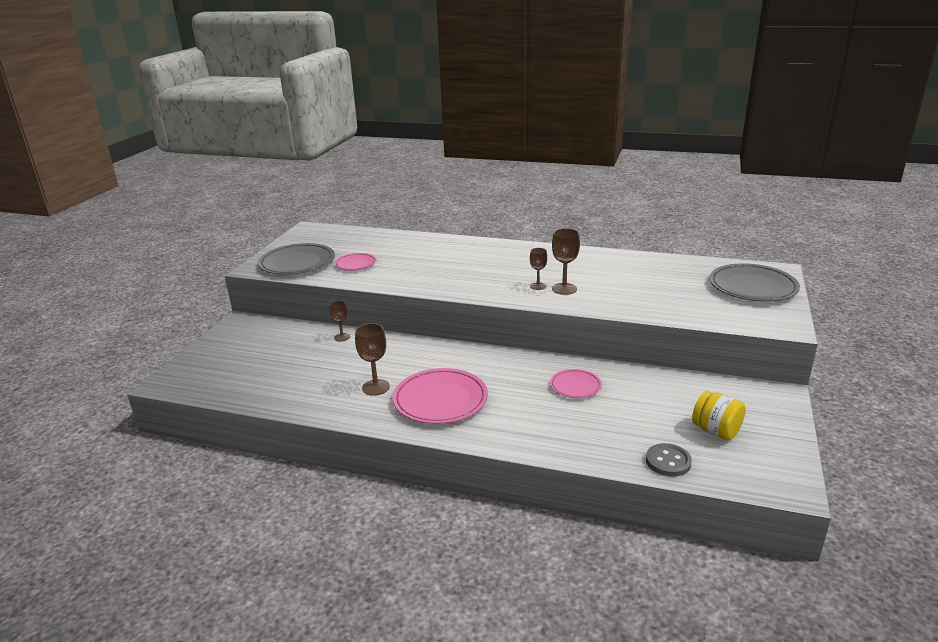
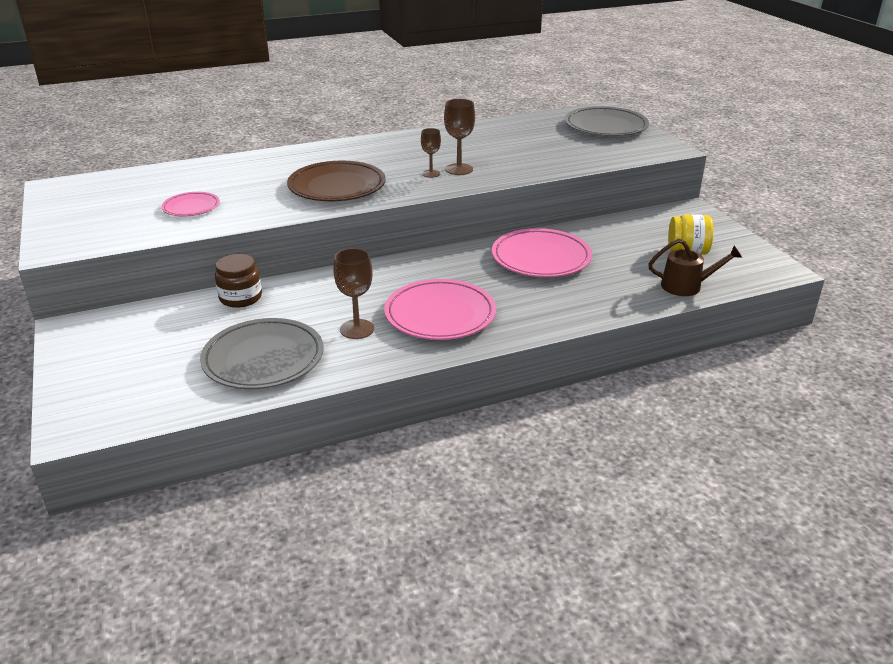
camera: 40 degrees left, 5 degrees up
(297, 263) = (107, 227): grey plate -> grey plate (263, 358)
(342, 337) = (240, 297): brown goblet -> brown jar
(459, 276) = (337, 186): none -> brown plate
(575, 386) = (541, 258): pink plate -> pink plate, size x1.82
(668, 461) = (686, 286): grey button -> brown watering can

